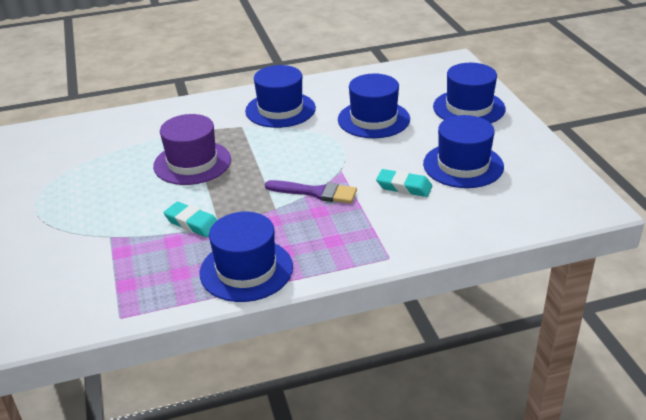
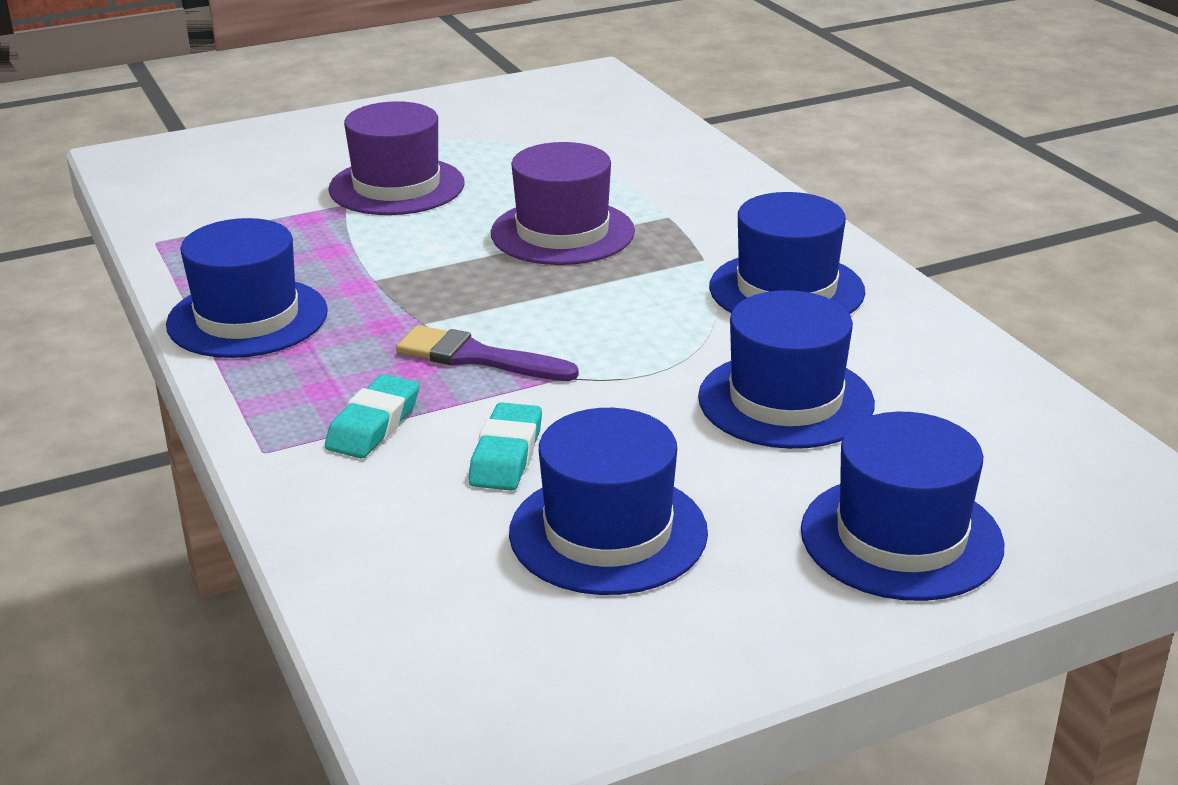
camera: 80 degrees right, 5 degrees down
(97, 217) = (397, 186): none -> purple hat
(192, 223) = (378, 258): turquoise eraser -> turquoise eraser (374, 425)
(316, 192) = (477, 357): purple brush -> purple brush turned 105 degrees clockwise

